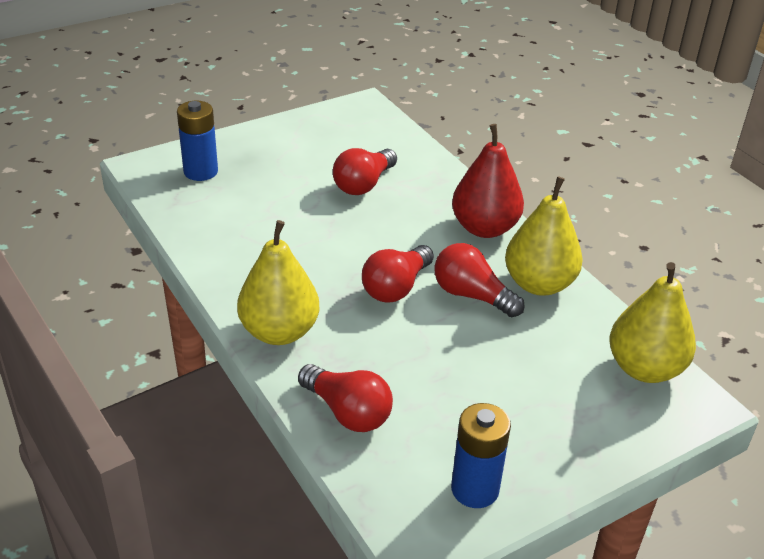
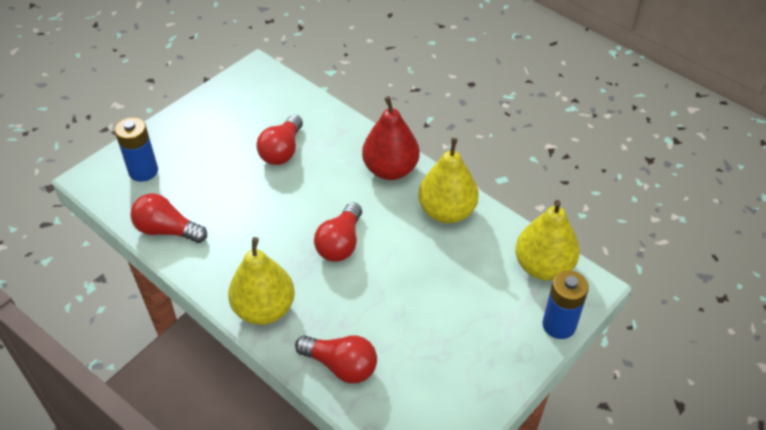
camera: 15 degrees left, 10 degrees up
(472, 295) = (400, 235): red light bulb -> red light bulb (167, 230)
(475, 489) = (453, 404): blue battery -> blue battery (559, 325)

